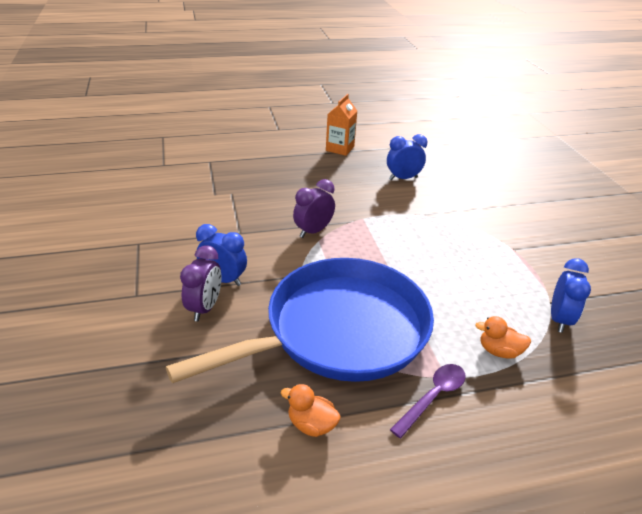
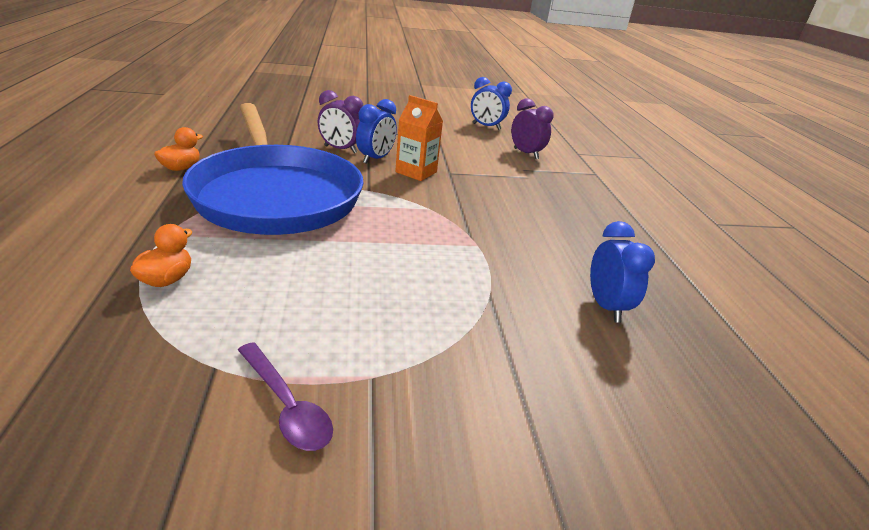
camera: 95 degrees right, 5 degrees down
(313, 231) = (448, 208): purple clock -> purple clock (526, 153)
(340, 148) = (684, 264): orange carton -> orange carton (416, 172)
(433, 397) = (150, 221): purple spoon -> purple spoon (286, 406)
(559, 319) = (172, 361): blue clock -> blue clock (486, 127)

